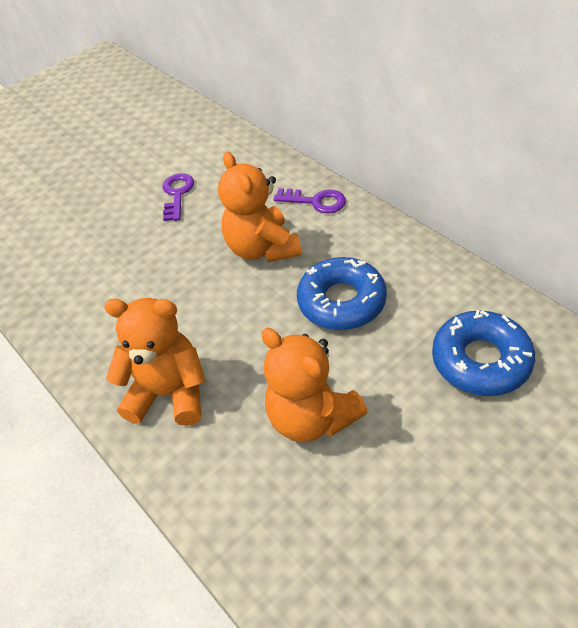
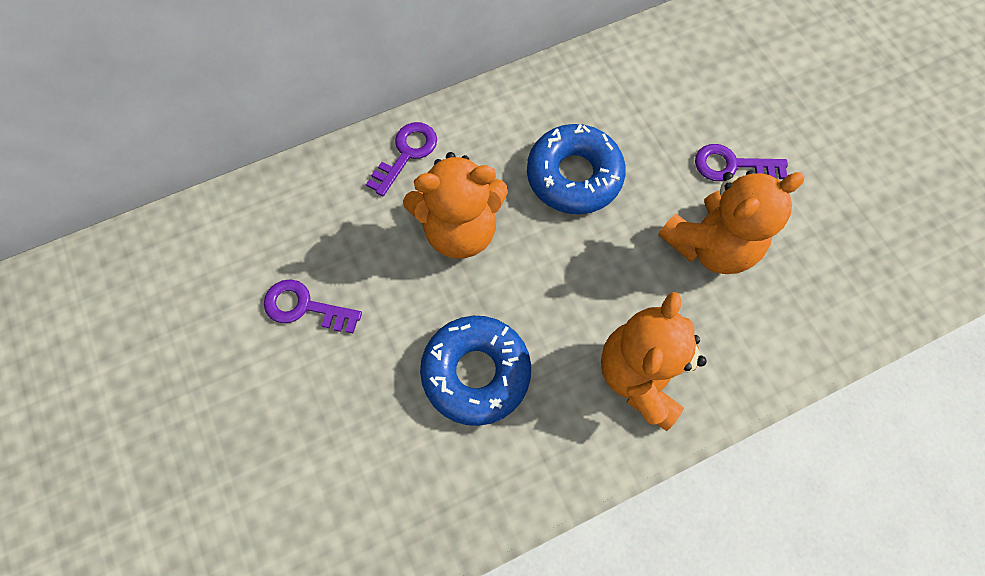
camera: 80 degrees left, 20 degrees up
(411, 418) = (731, 165): none -> purple key
(480, 360) = (686, 91): blue donut -> blue donut (476, 372)

